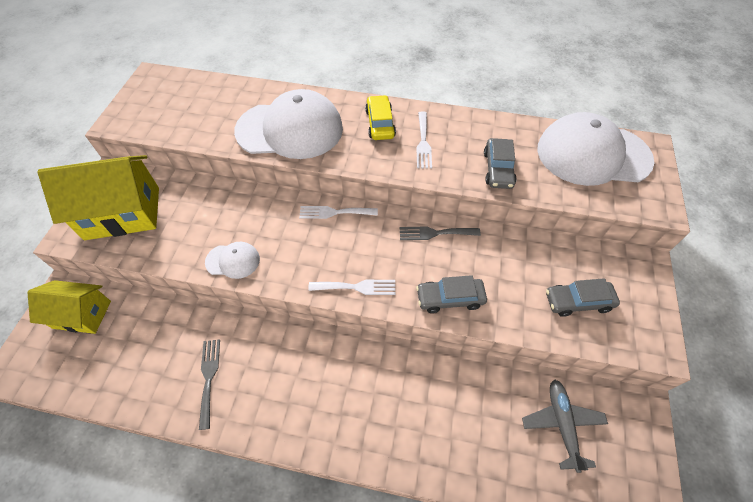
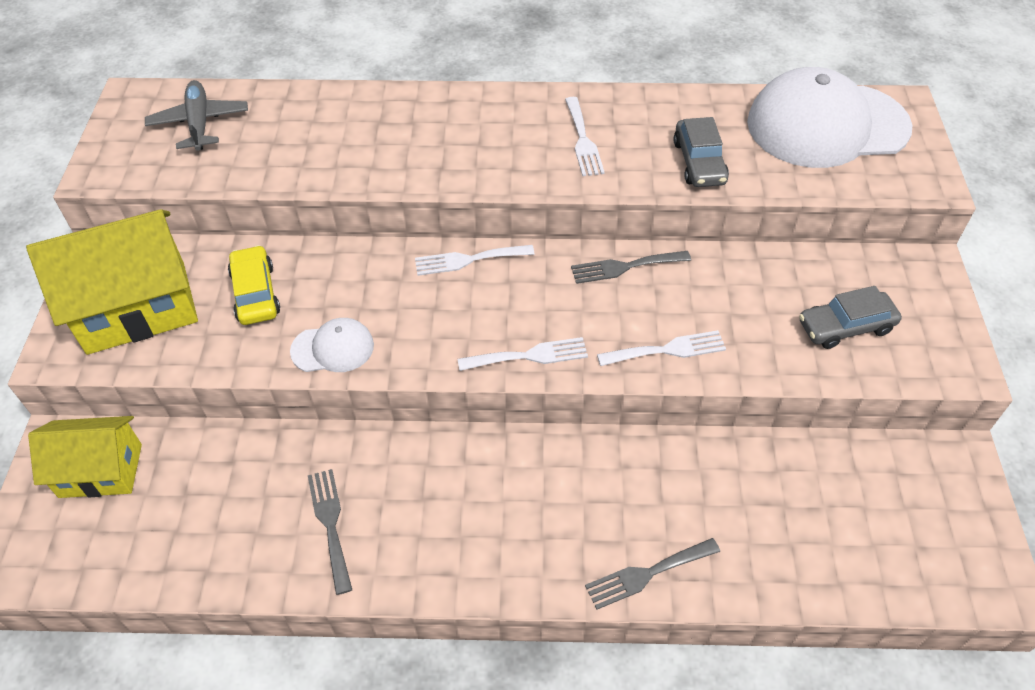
camera: 10 degrees left, 5 degrees down
(290, 130) = (378, 147): white cap -> none
(380, 123) = (512, 122): yellow car -> yellow car (256, 293)
(404, 455) = (647, 574): none -> grey fork
(450, 298) = (667, 350): grey car -> white fork
(562, 424) = (856, 496): grey plane -> grey plane (199, 123)

